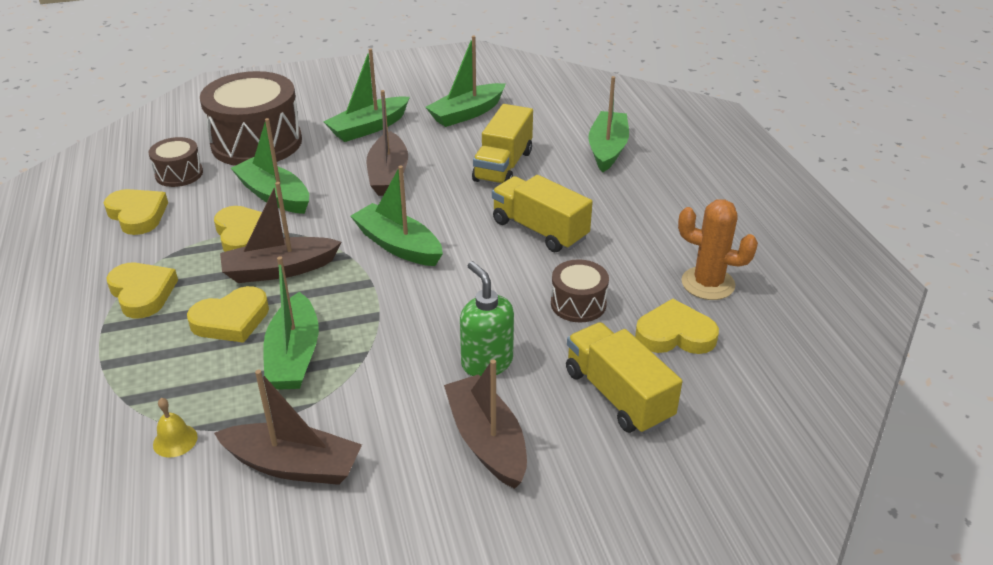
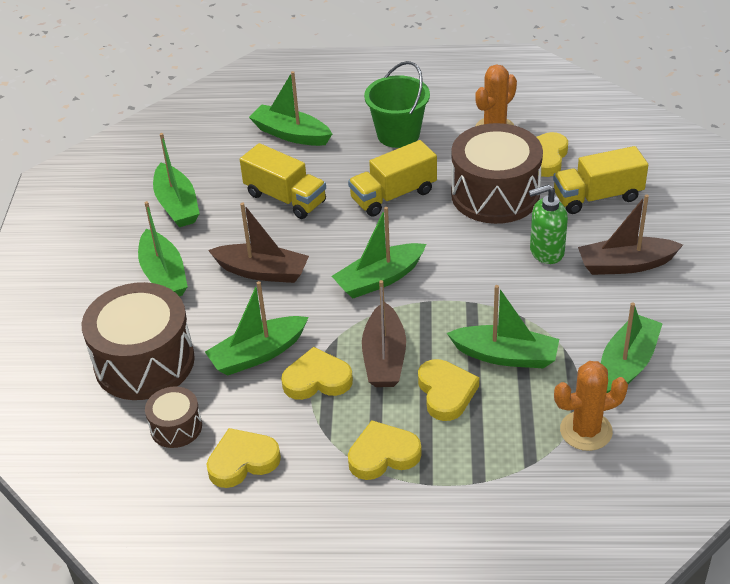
camera: 70 degrees left, 5 degrees up
(175, 440) = (586, 431): yellow bell -> orange cactus
(294, 465) = (627, 364): brown boat -> green boat
(578, 304) = (495, 194): brown drum -> brown drum, size x2.03
(650, 214) = (398, 134): none -> green bucket

